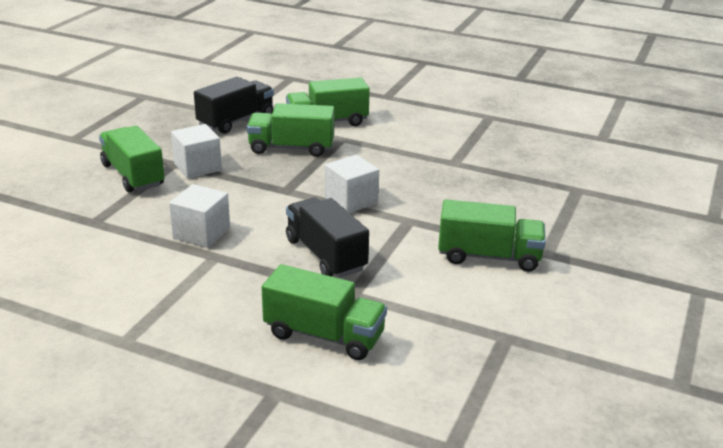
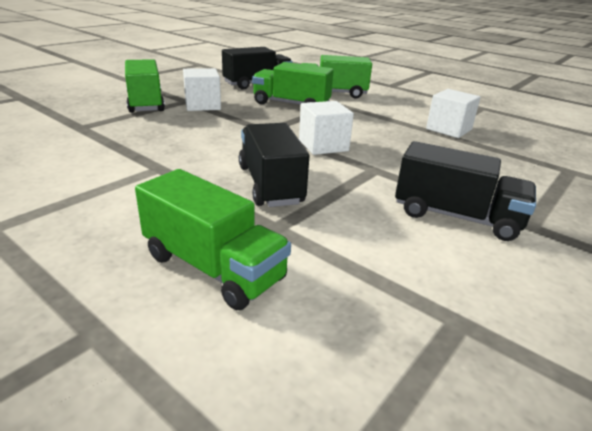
camera: 15 degrees right, 0 degrees up
(201, 233) = (164, 148): white cube -> white cube (448, 129)
(489, 257) = (456, 217): green truck -> black truck

